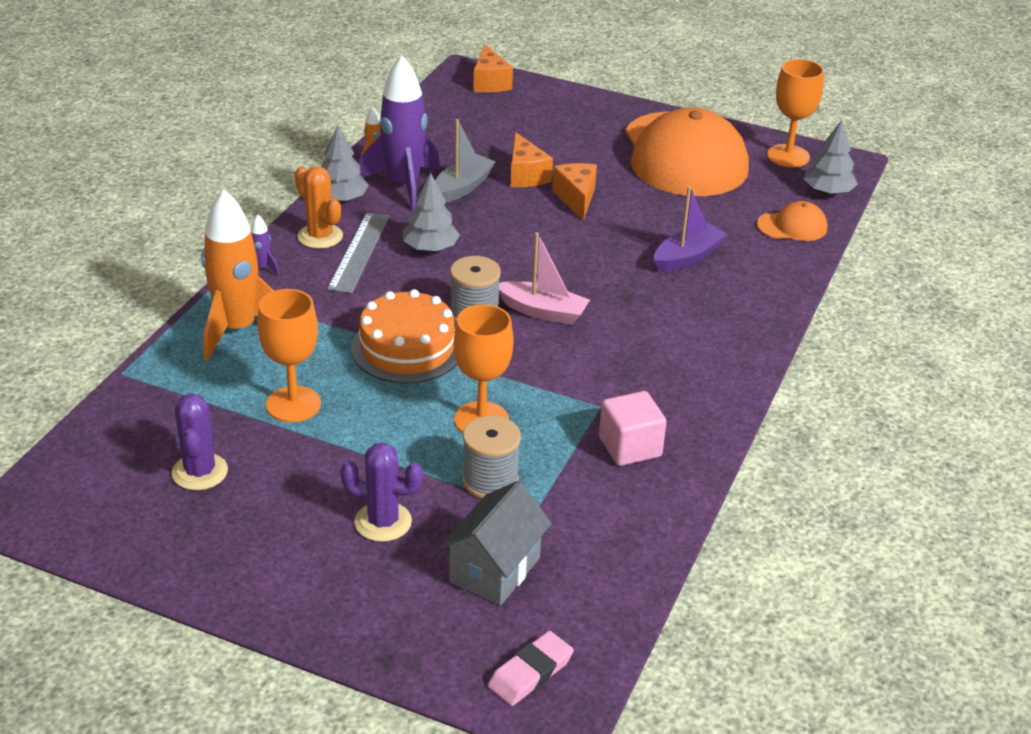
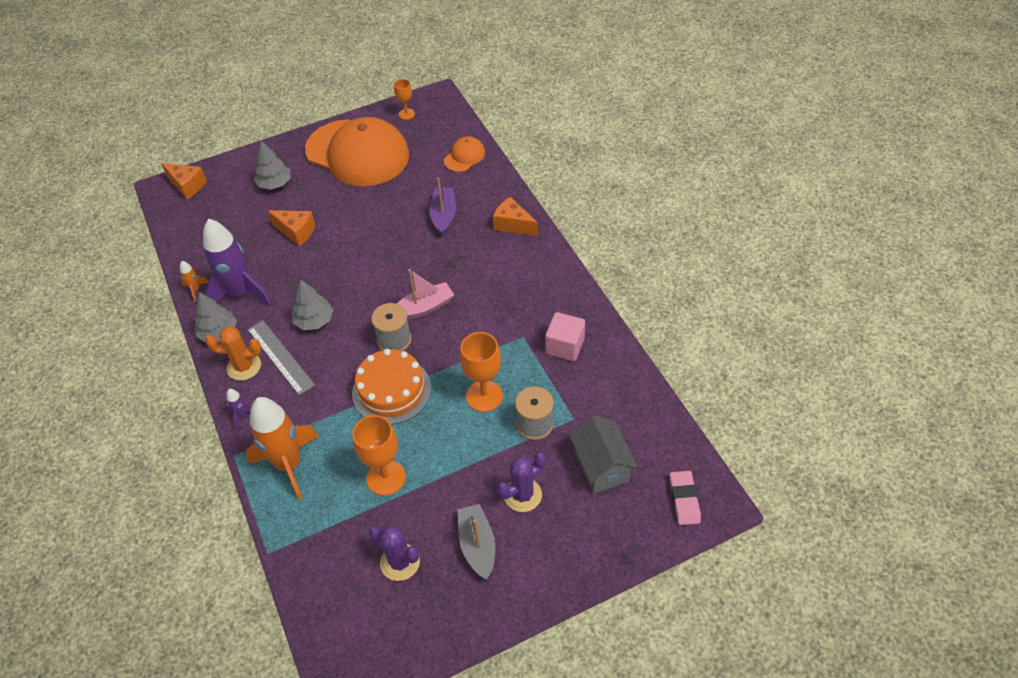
camera: 45 degrees left, 15 degrees up
(462, 188) = (274, 268): grey boat -> grey boat (477, 545)
(576, 198) = (343, 225): orange cheese -> orange cheese (513, 225)
(788, 156) = (406, 114): orange goblet -> orange goblet, size x0.57
(828, 192) = (452, 122): grey tree -> grey tree (275, 183)

